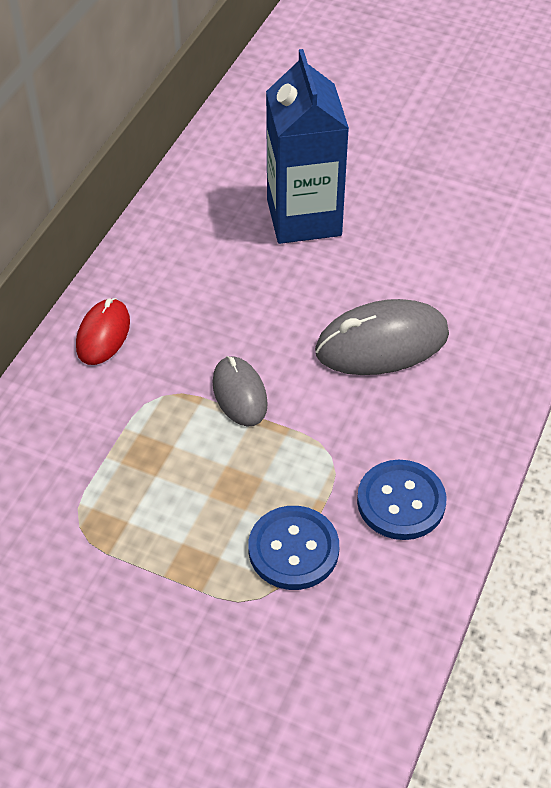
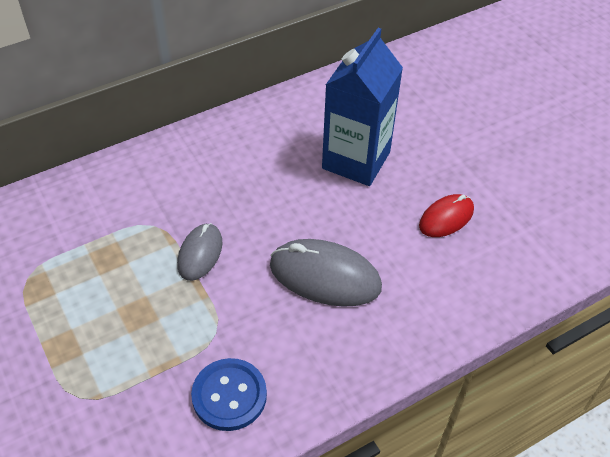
camera: 35 degrees right, 0 degrees up
(103, 334) = (158, 166): red mouse -> red mouse (446, 218)
(293, 549) = (130, 380): blue button -> none

